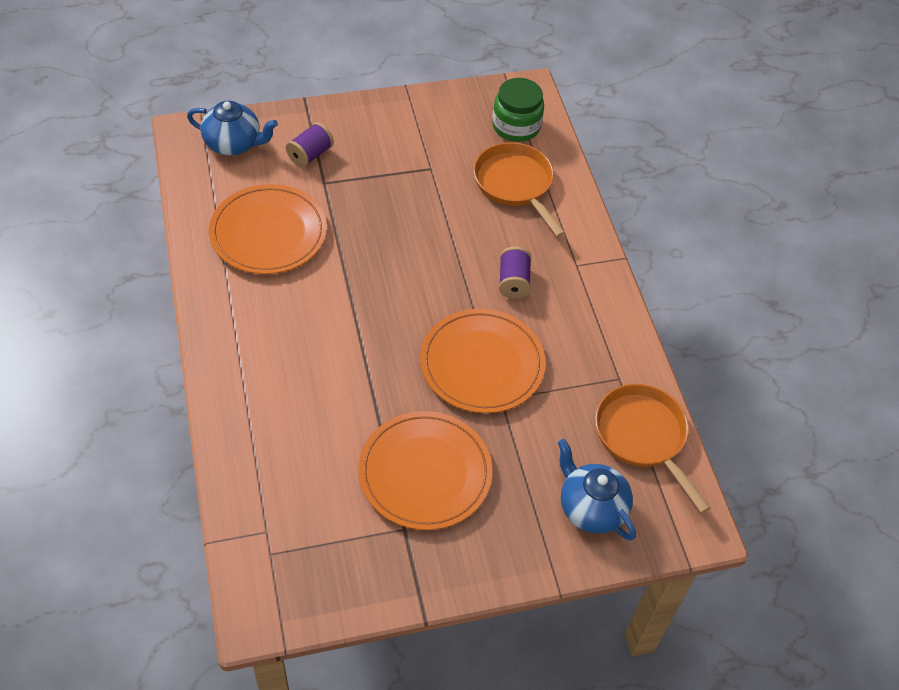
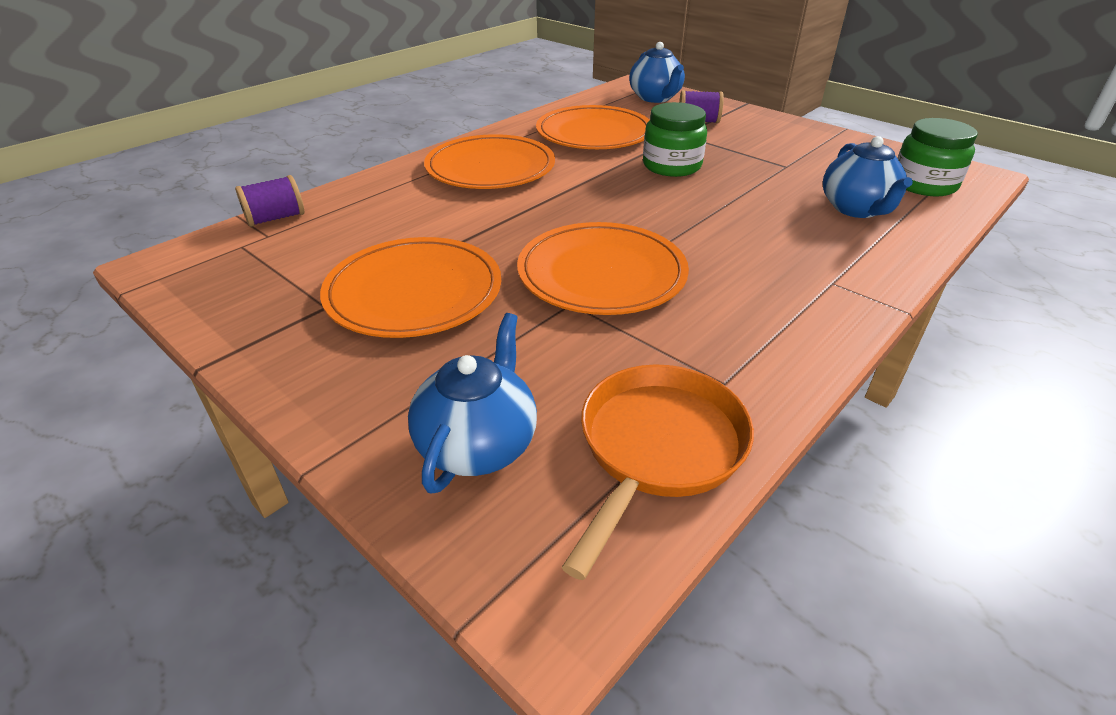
camera: 60 degrees right, 15 degrees down
(272, 337) = (490, 168): none -> orange plate
(372, 228) = (671, 166): none -> green jar
(513, 282) = (737, 252): purple spool -> purple spool (275, 218)
(515, 184) = (857, 209): orange pan -> blue teapot

